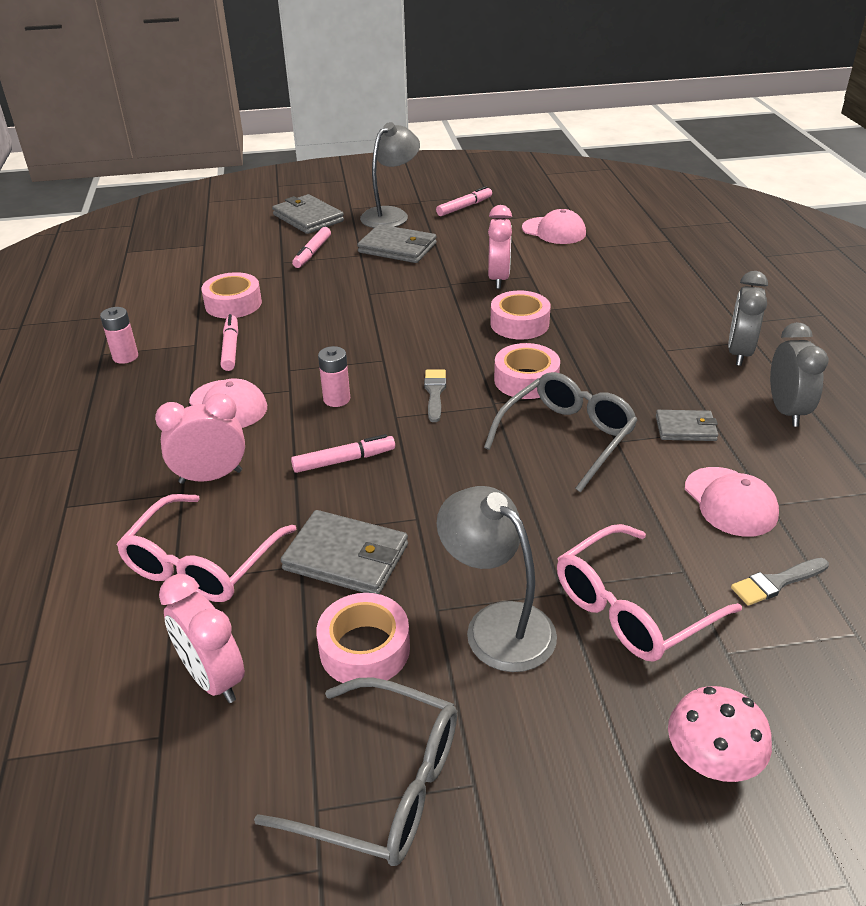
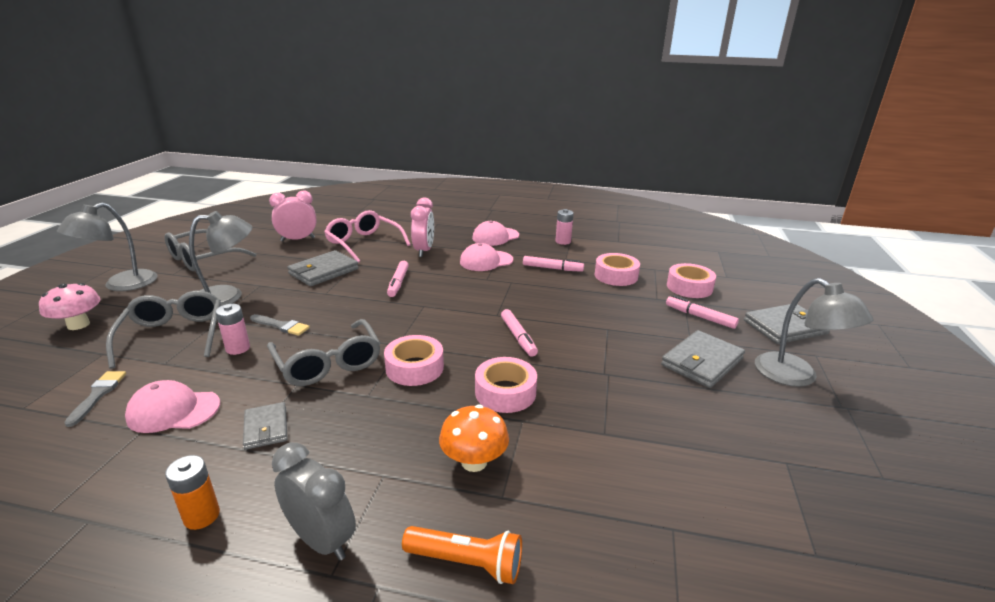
camera: 110 degrees right, 10 degrees down
(336, 399) = (462, 291): pink battery -> pink battery (238, 348)
(364, 649) = (265, 266): pink tape -> pink tape (689, 287)
(435, 393) = (436, 325): grey brush -> grey brush (281, 326)
(464, 207) = (828, 440): pink marker -> pink marker (518, 337)
(498, 279) = (606, 407): pink clock -> none
(554, 231) = (737, 503): pink cap -> pink cap (495, 237)
(568, 837) = (121, 285): none -> grey lamp
(612, 318) = (474, 462): none -> orange mushroom
(632, 608) = (173, 335): pink glasses -> grey glasses
(685, 428) = (266, 428): grey wallet -> grey wallet turned 45 degrees counterclockwise
(691, 300) = (467, 563): none -> orange flashlight
(786, 411) = (201, 516): grey clock -> orange battery

